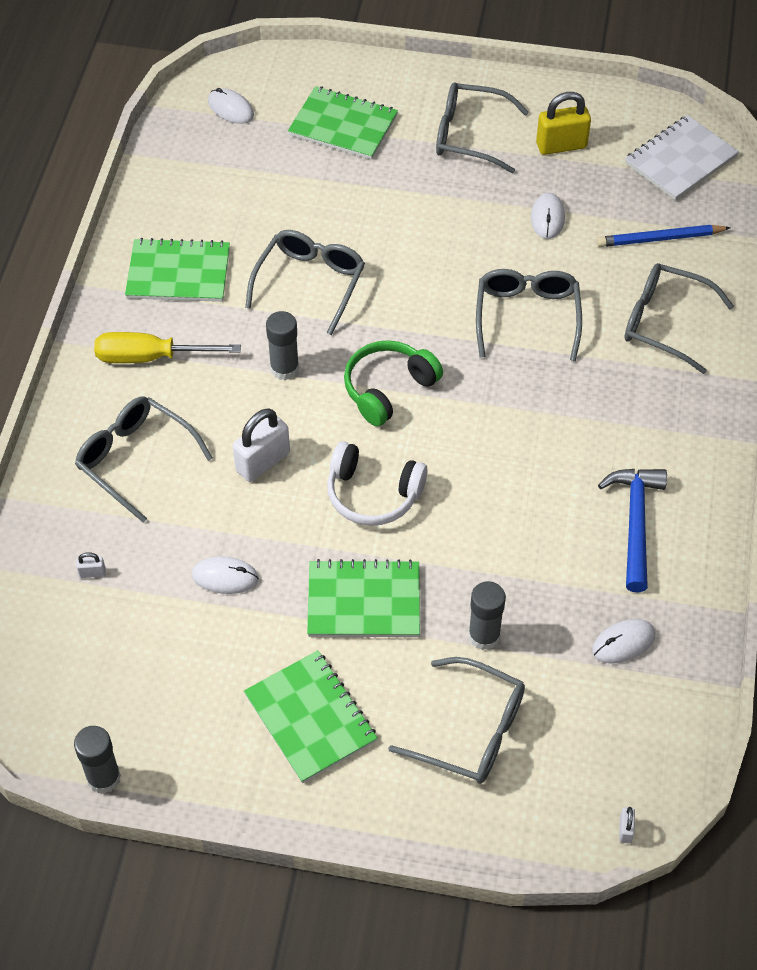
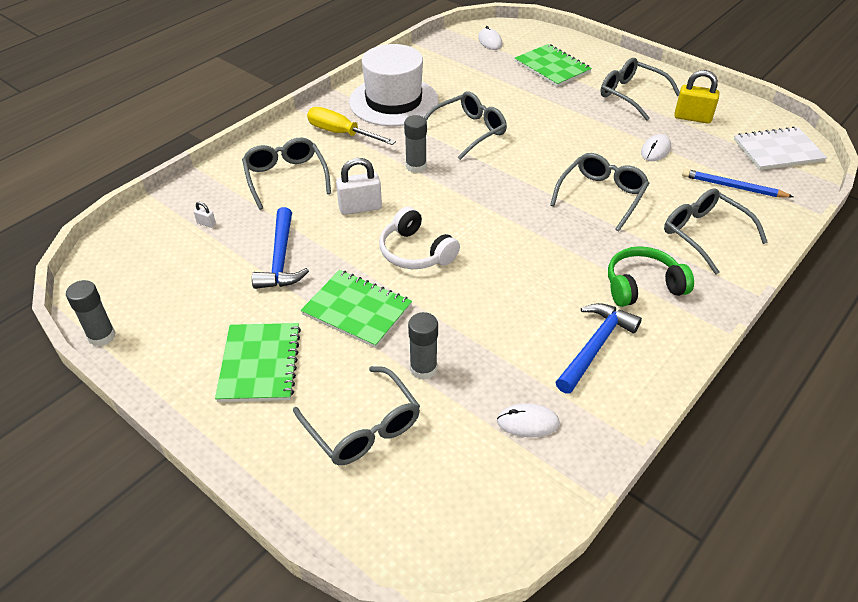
camera: 30 degrees right, 10 degrees down
(178, 273) = (393, 101): green notebook -> white hat
(225, 577) = (281, 258): white mouse -> blue hammer
(388, 389) = (474, 200): green headphones -> green headphones (642, 286)
(625, 830) = (427, 564): white padlock -> none

